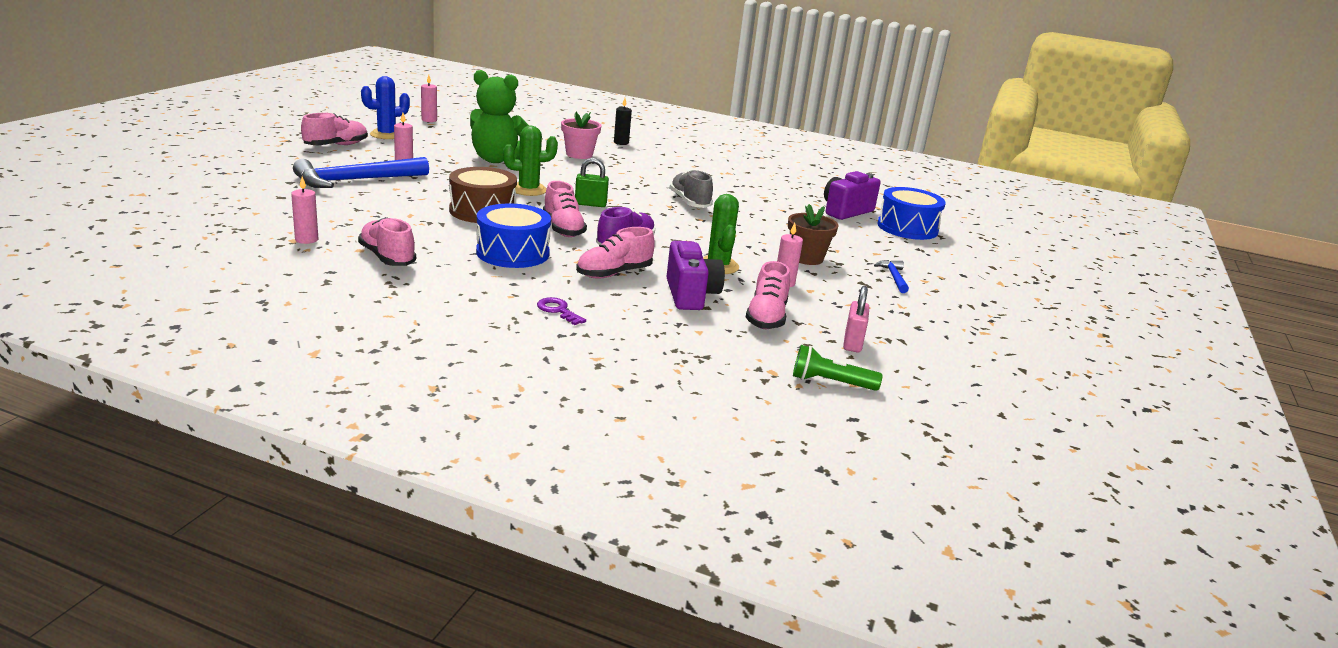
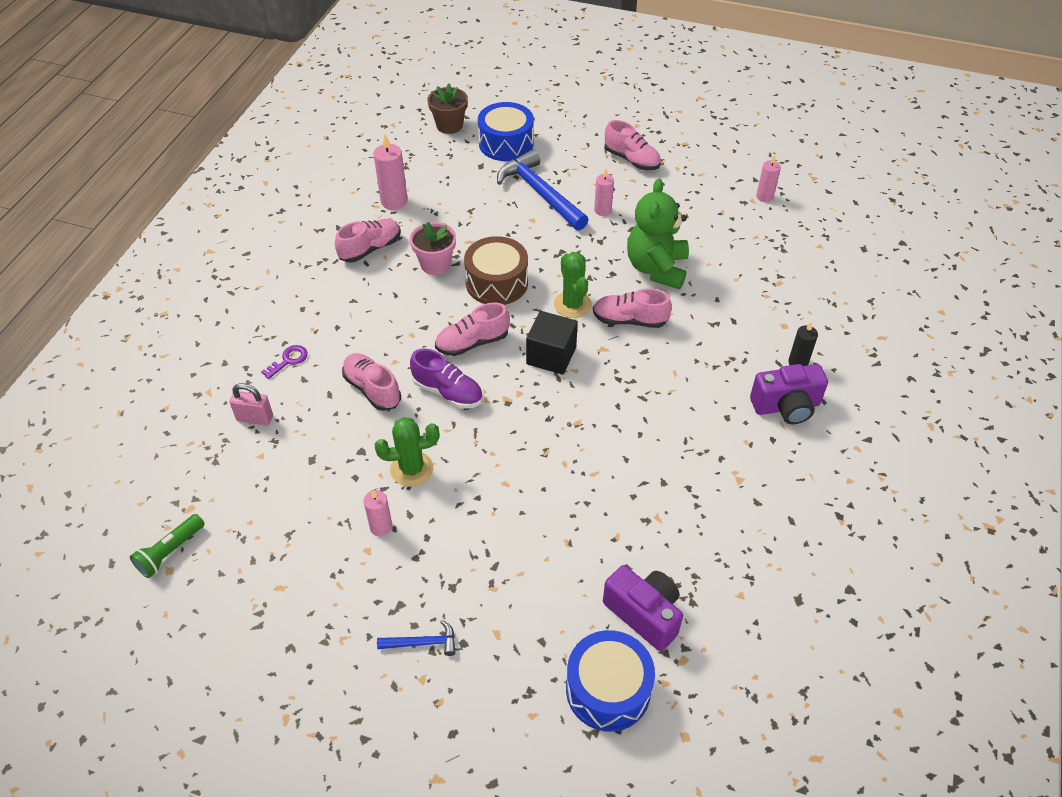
camera: 90 degrees right, 25 degrees up
(306, 240) = (394, 201): pink candle -> pink candle, size x1.56
(386, 135) = (689, 180): blue cactus -> none
(513, 253) = (401, 317): blue drum -> blue drum (506, 143)
(579, 154) = (720, 329): pink flower pot -> pink flower pot (435, 264)
(590, 204) = (551, 355): green padlock -> black cube
(690, 202) = (598, 440): grey shoe -> none
(690, 295) = (335, 448): purple camera -> purple camera (786, 406)
(766, 317) = (295, 508): pink shoe -> pink shoe (629, 320)
(806, 258) = (457, 553): brown flower pot -> brown flower pot (449, 125)
(831, 383) = (170, 552): green flashlight -> green flashlight turned 150 degrees counterclockwise
(852, 343) = (247, 578): pink padlock -> pink padlock (255, 418)

